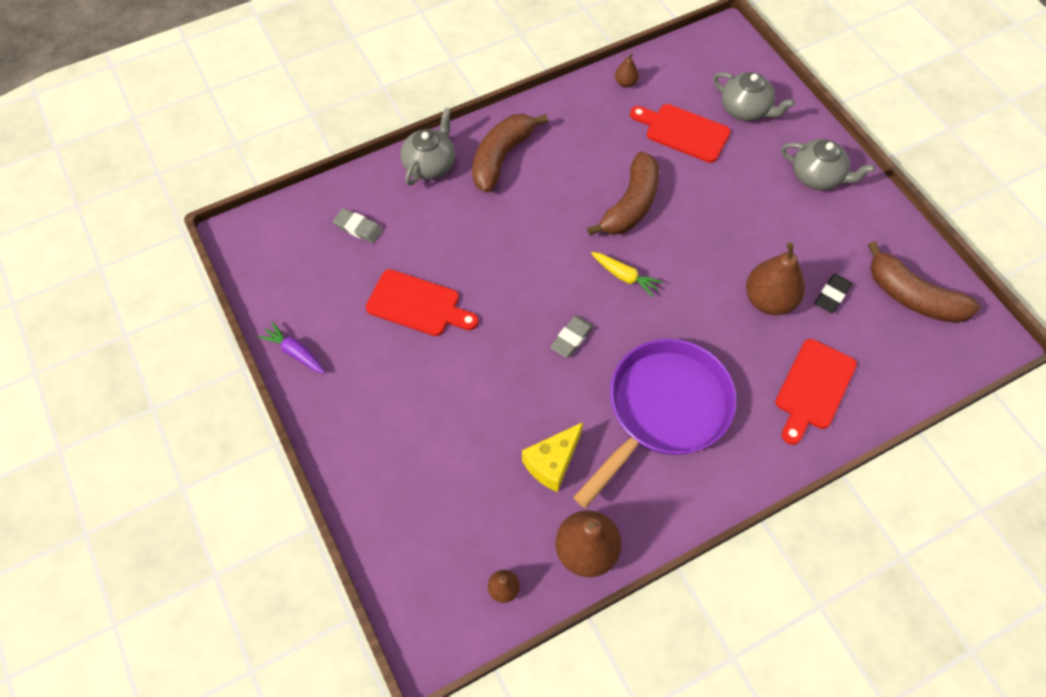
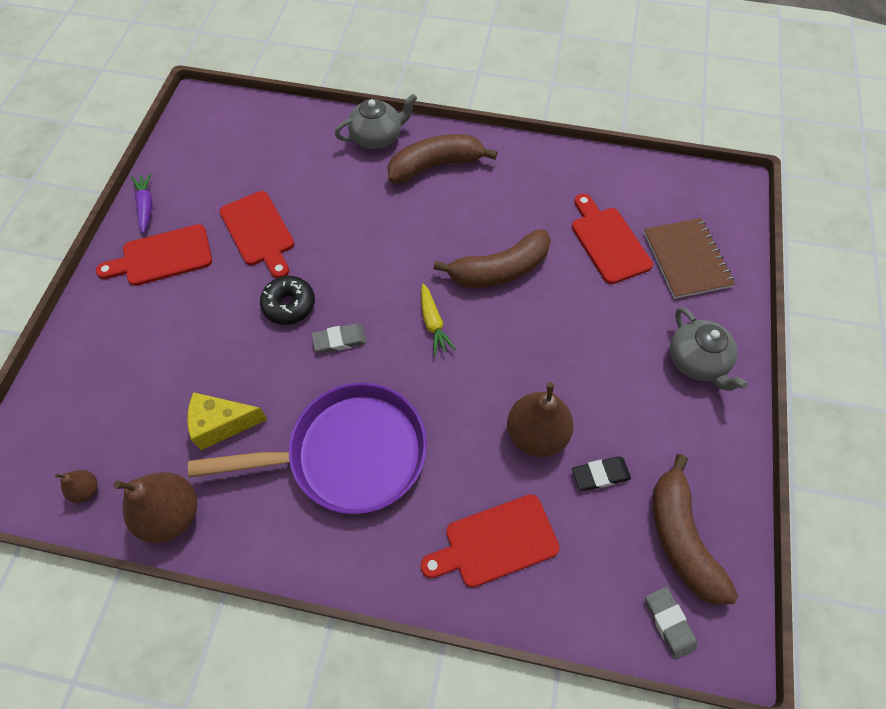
camera: 40 degrees right, 0 degrees up
(358, 228) = (279, 149): grey eraser -> grey eraser (669, 623)
(359, 381) = (162, 257): none -> red cutting board
(505, 341) = (289, 305): none -> black donut
(625, 83) = (598, 171): brown pear -> none
(745, 109) = (686, 259): grey teapot -> brown notebook

